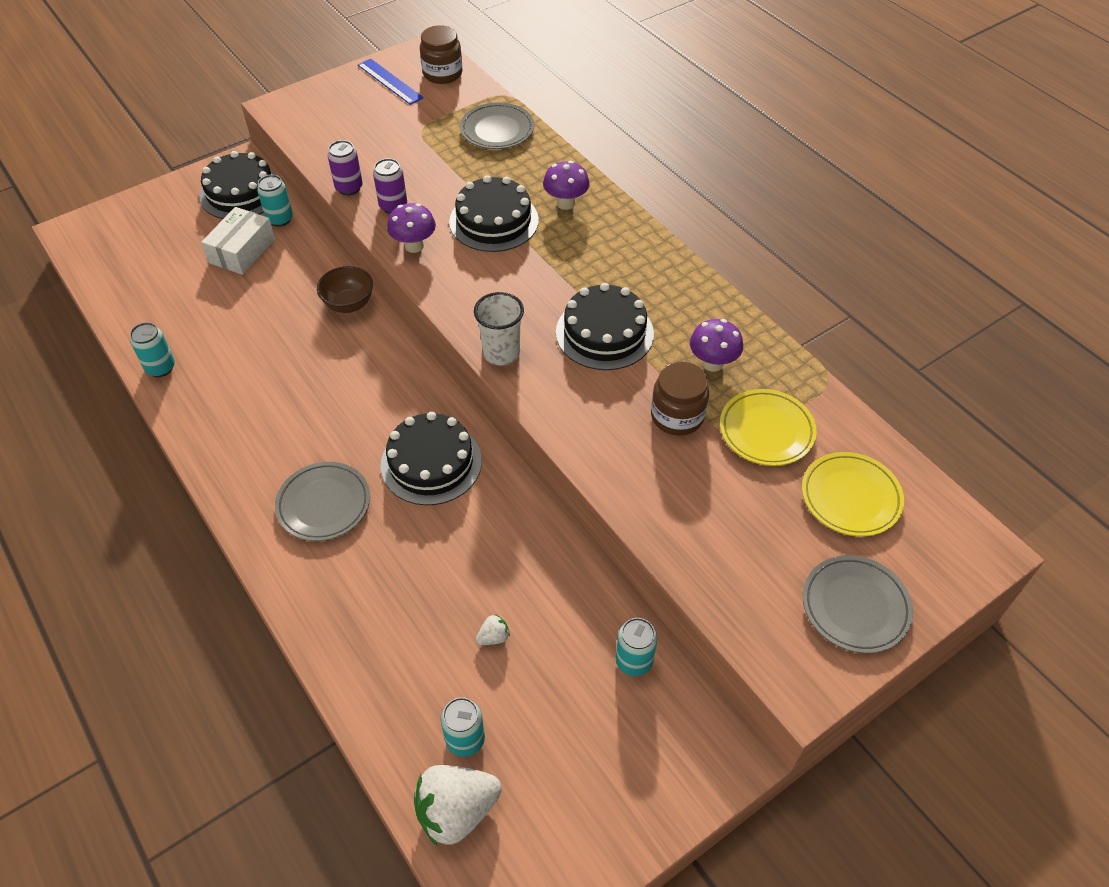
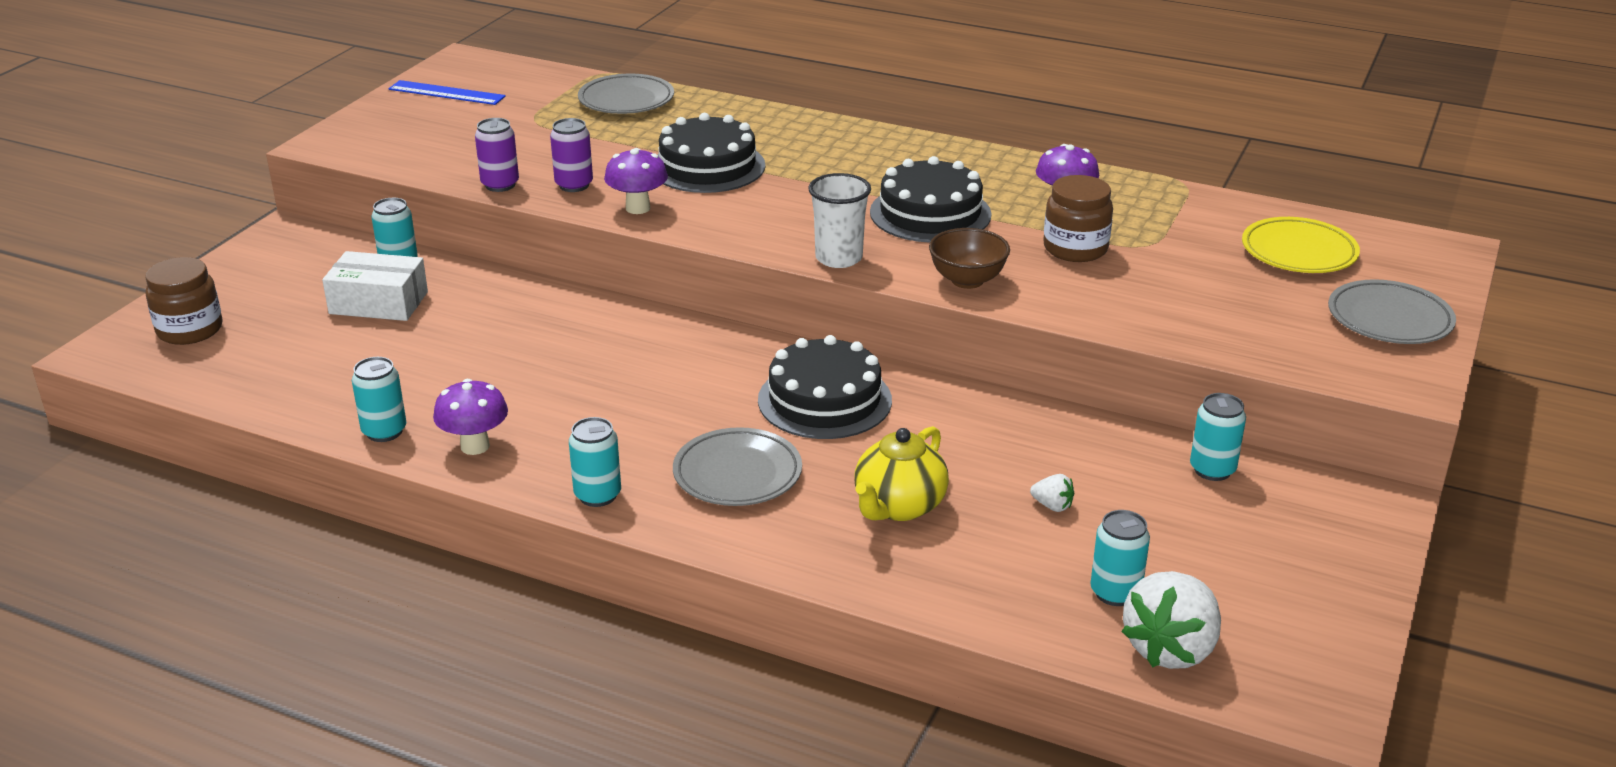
camera: 30 degrees left, 20 degrees down
(231, 482) = (598, 495): none -> turquoise can
(241, 192) = (317, 255): black cake -> none
(242, 251) = (378, 303): white box -> white box turned 75 degrees counterclockwise
(349, 304) = (574, 307): brown bowl -> brown bowl (967, 280)
(396, 585) = (898, 506): none -> yellow teapot
(442, 74) = (506, 73): brown jar -> brown jar (190, 330)
(493, 637) = (1052, 506): white strawberry -> white strawberry turned 90 degrees clockwise
(566, 203) = (772, 134): purple mushroom -> purple mushroom (475, 446)
(766, 431) = (1171, 233): yellow plate -> none

